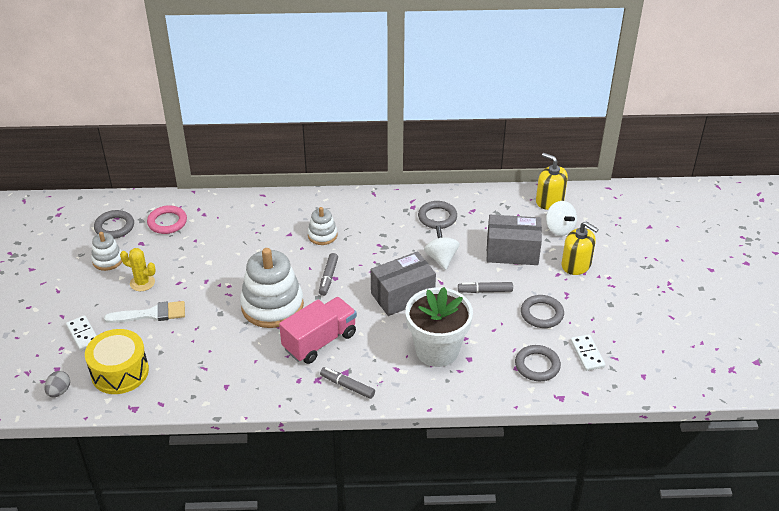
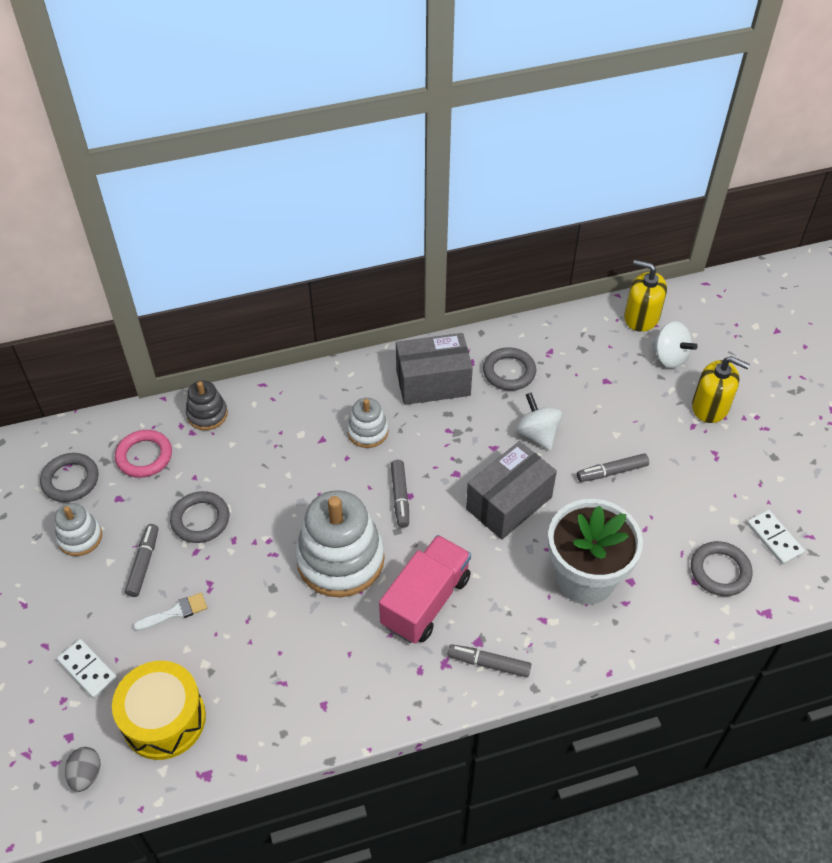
camera: 15 degrees left, 10 degrees up
(142, 283) = (144, 563): yellow cactus -> grey marker
(151, 314) = (175, 612): white brush -> white brush, size x0.64
(218, 206) = (207, 414): none -> grey stacking toy
(512, 252) = (624, 404): grey box -> grey box (433, 382)
(542, 314) = (696, 491): grey ring -> grey ring (200, 520)

